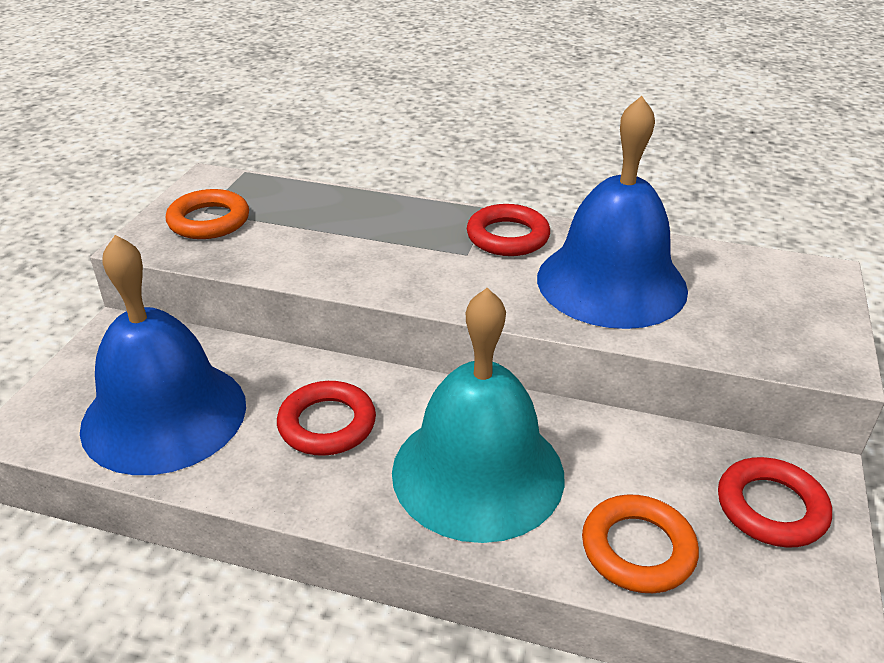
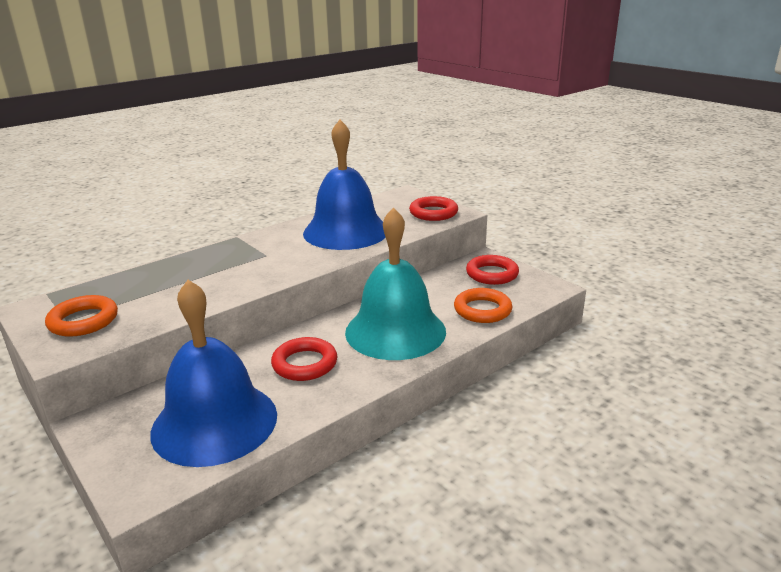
camera: 55 degrees left, 10 degrees down
(507, 237) = (270, 240): red ring -> red ring (433, 213)

